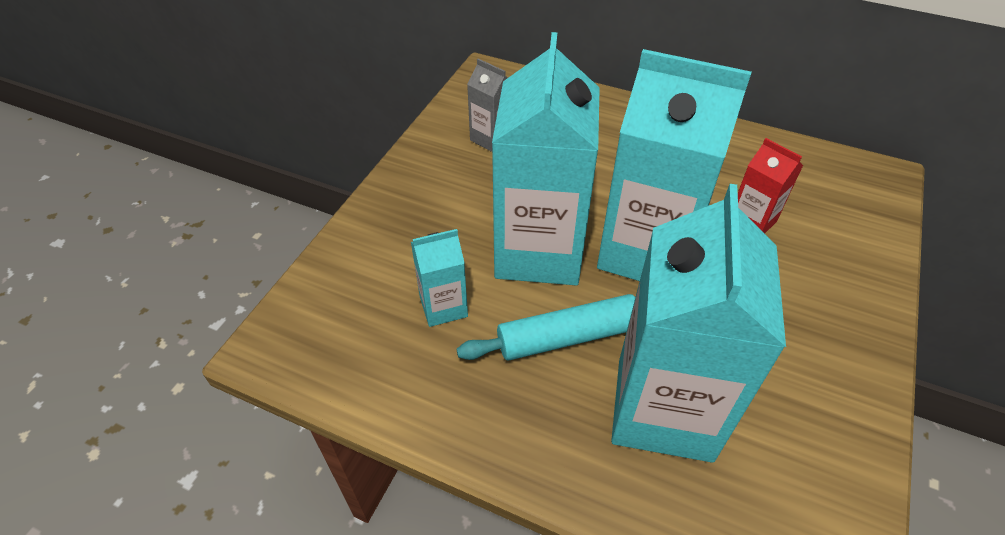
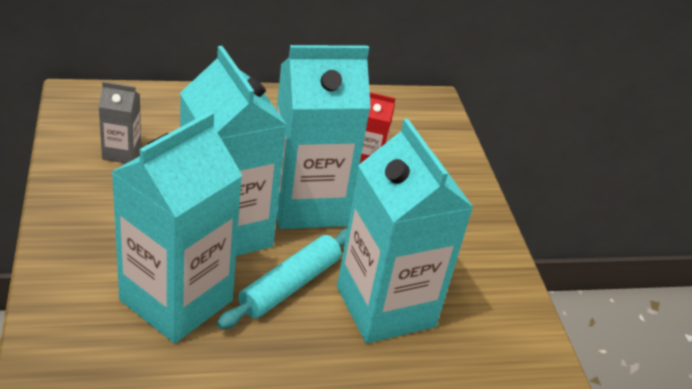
camera: 40 degrees left, 10 degrees down
(443, 306) = (176, 300): turquoise carton -> turquoise carton, size x2.18

